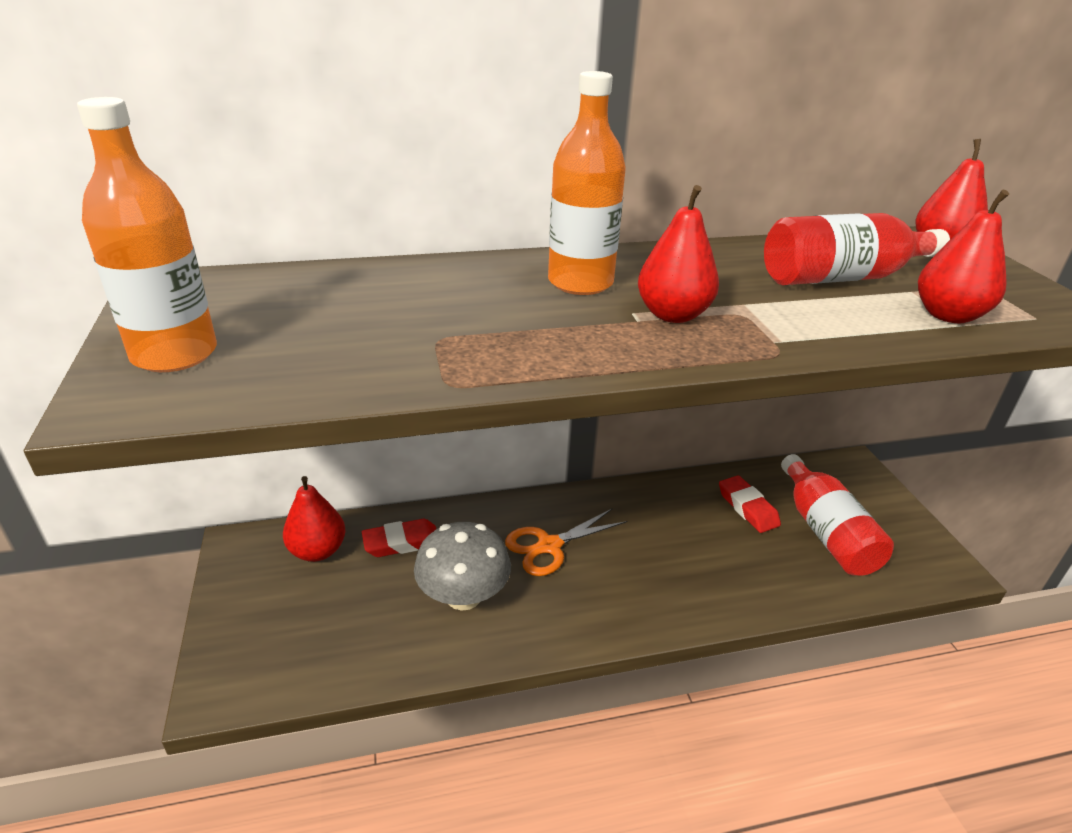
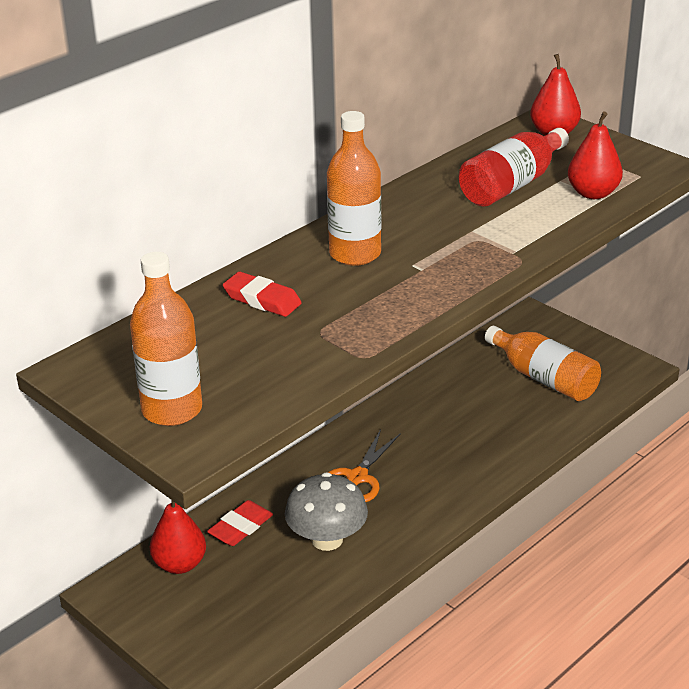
camera: 30 degrees left, 0 degrees up
(673, 315) = (438, 257): red pear -> none
(747, 508) = (478, 384): red eraser -> red eraser (262, 299)
(826, 532) = (544, 378): red bottle -> orange bottle

